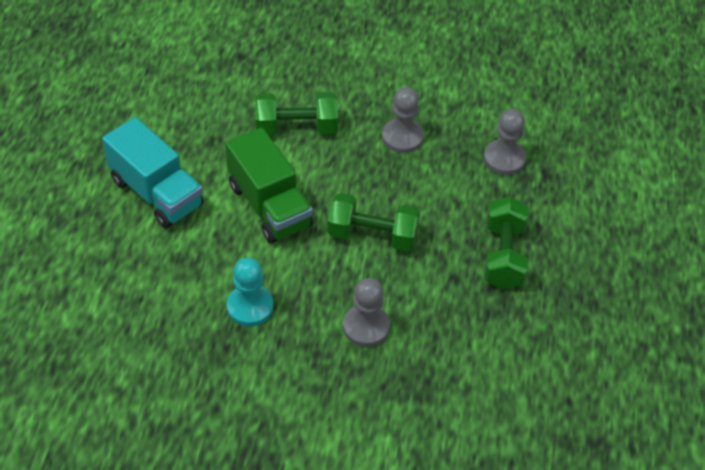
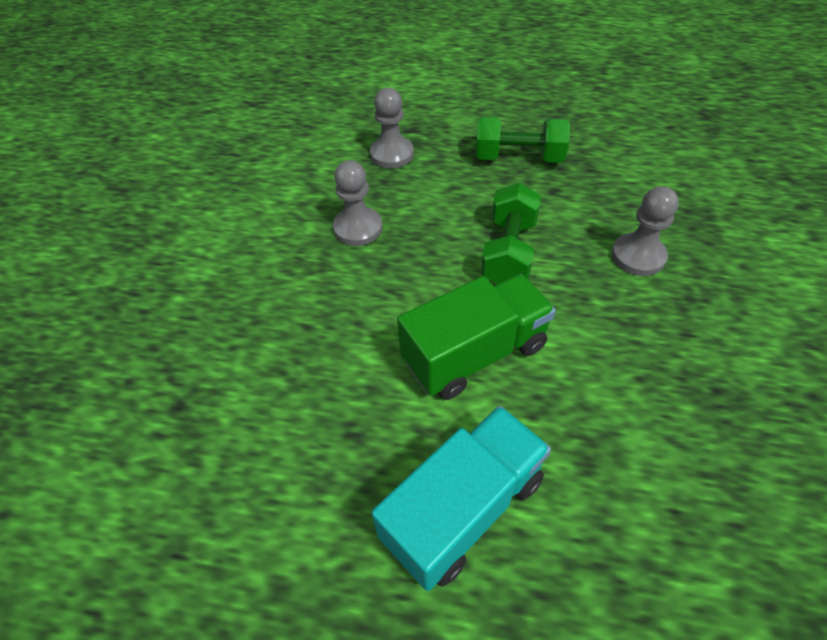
camera: 85 degrees left, 0 degrees up
(250, 307) = (645, 367): turquoise pawn -> none
(296, 127) = (334, 330): green dumbbell -> none

